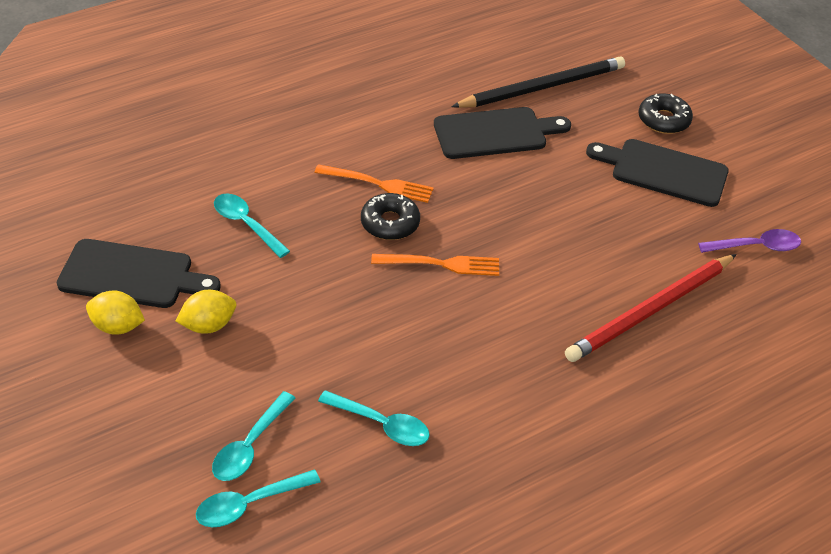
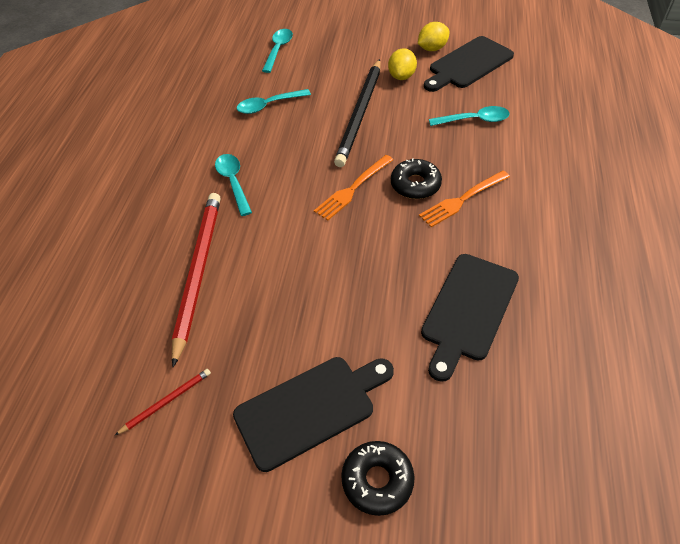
camera: 135 degrees right, 5 degrees up
(250, 446) = (308, 61): turquoise spoon -> turquoise spoon (233, 182)
(542, 87) = (513, 401): black pencil -> black pencil (360, 114)
(756, 246) = (166, 401): purple spoon -> red pencil

